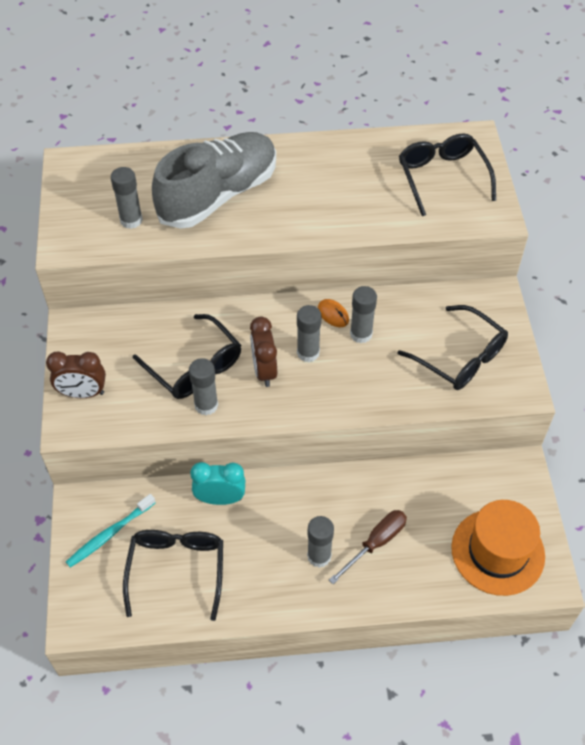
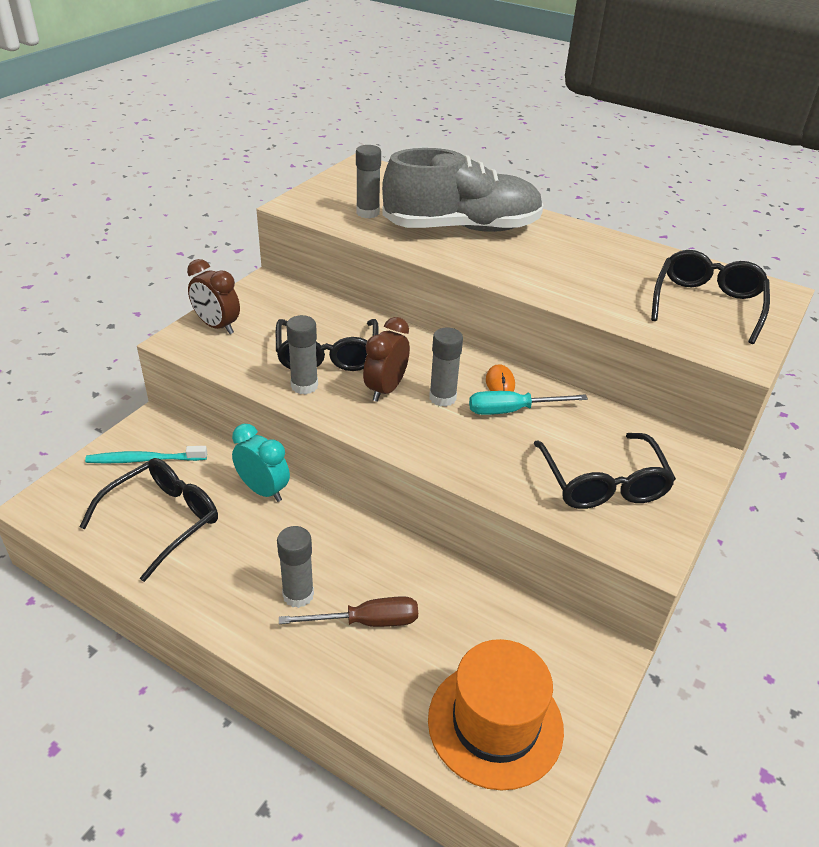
camera: 35 degrees right, 15 degrees down
(361, 334) = (512, 410): grey glue stick -> turquoise screwdriver

